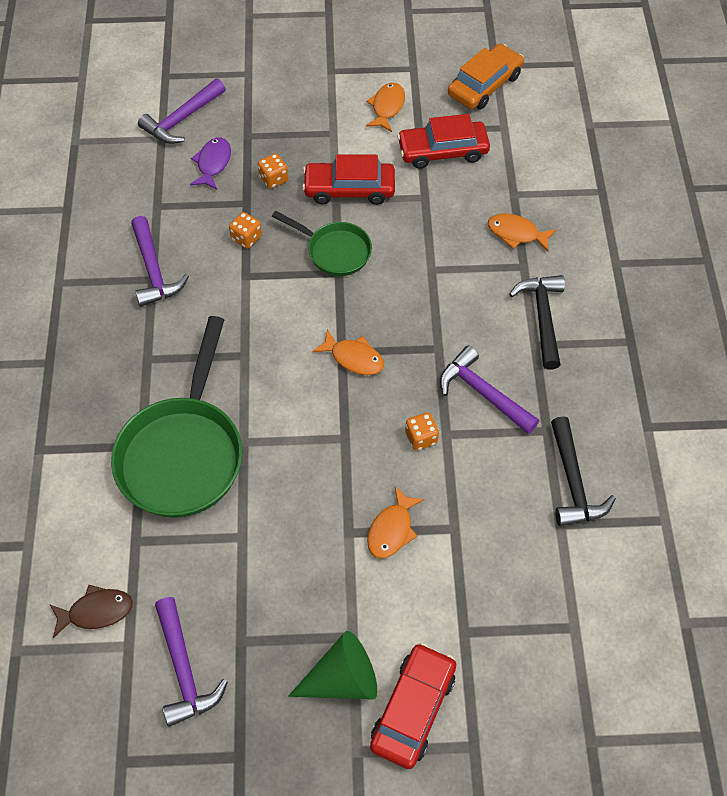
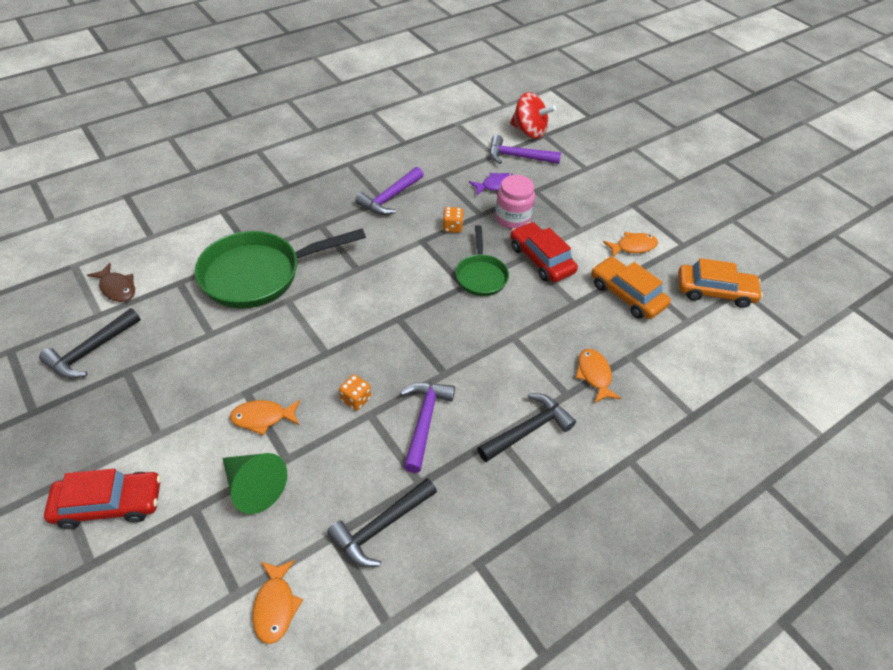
camera: 55 degrees right, 10 degrees down
(148, 85) = (529, 131): none -> red spinning top
(184, 670) = (91, 351): purple hammer -> black hammer
(273, 179) = (512, 218): orange dice -> pink jar
(342, 679) = (118, 445): green cone -> green cone (254, 487)
(353, 358) = (398, 327): orange fish -> orange fish (275, 606)
(443, 151) = (627, 295): red car -> orange car

